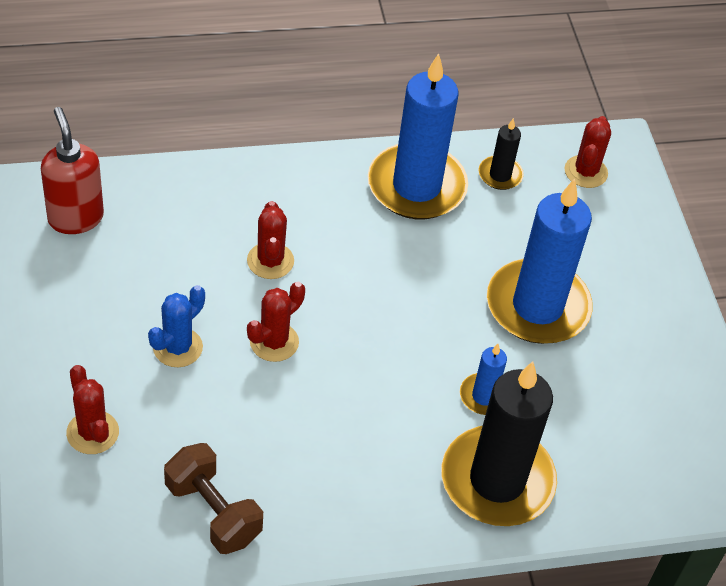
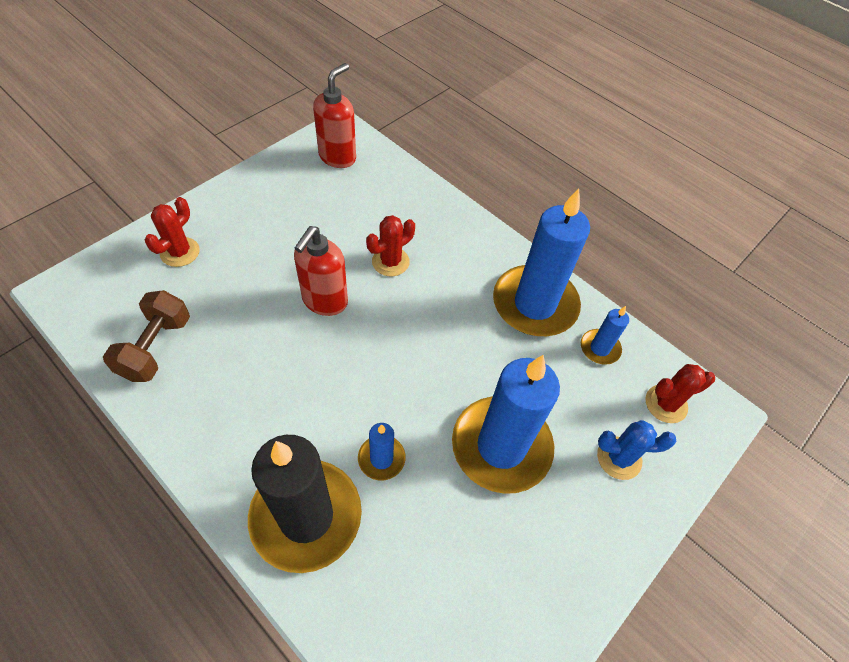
camera: 55 degrees right, 5 degrees up
(177, 347) = (279, 255): blue cactus -> blue cactus (619, 458)
(274, 342) = (324, 301): red cactus -> red soap dispenser
(500, 175) = (599, 348): black candle -> blue candle

